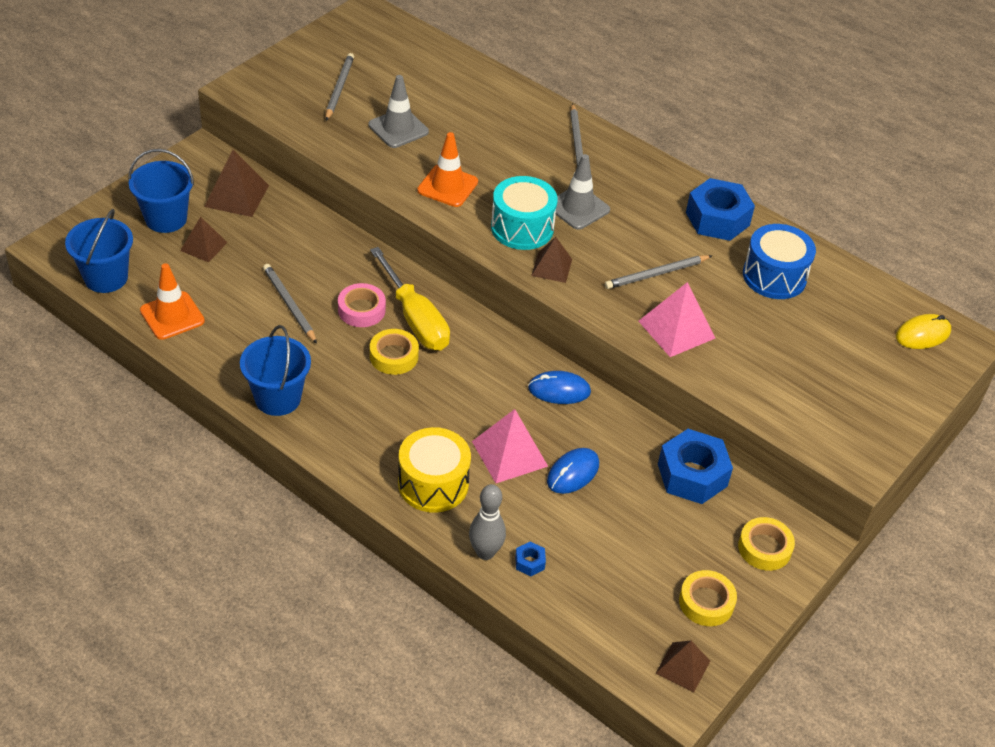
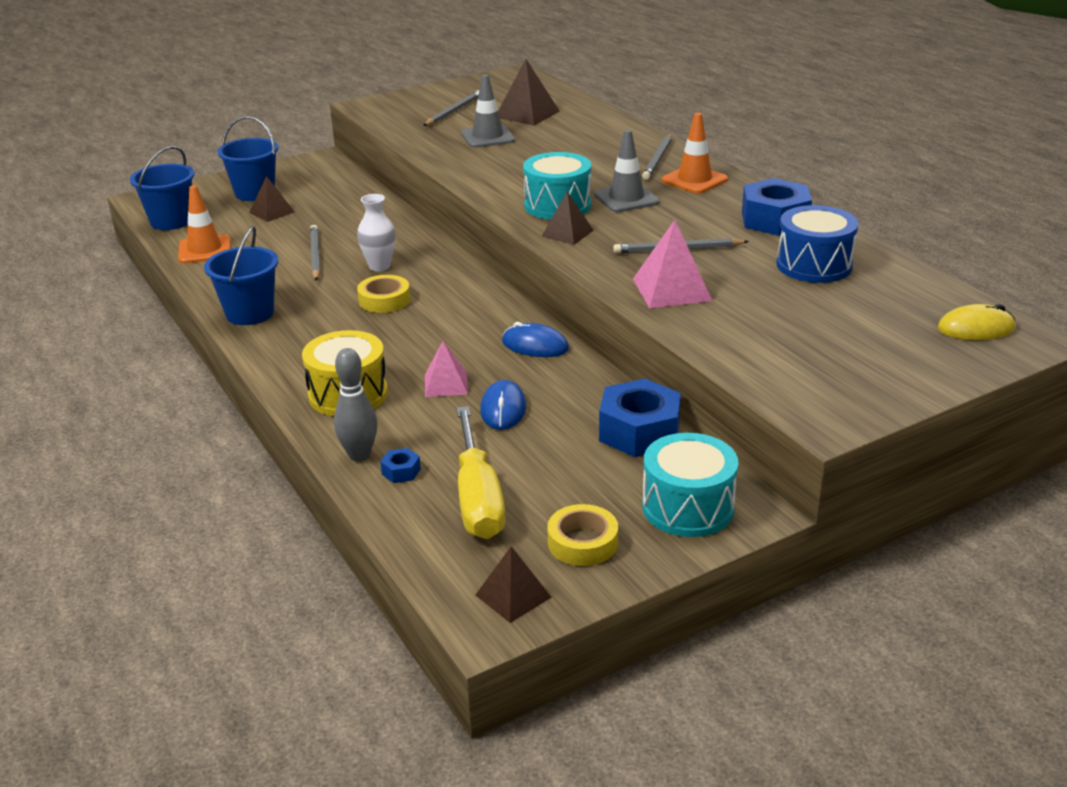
camera: 25 degrees right, 15 degrees down
(237, 195) = (328, 186): brown pyramid -> brown pyramid (527, 114)
(361, 310) = (379, 266): pink tape -> white vase
(415, 319) = (426, 278): yellow screwdriver -> yellow screwdriver (478, 498)
(447, 186) = (505, 174): orange traffic cone -> orange traffic cone (694, 180)
(509, 453) = (446, 384): pink pyramid -> pink pyramid, size x0.65
(573, 473) = (503, 409): blue mouse -> blue mouse turned 60 degrees counterclockwise
(764, 548) = (688, 507): yellow tape -> turquoise drum

